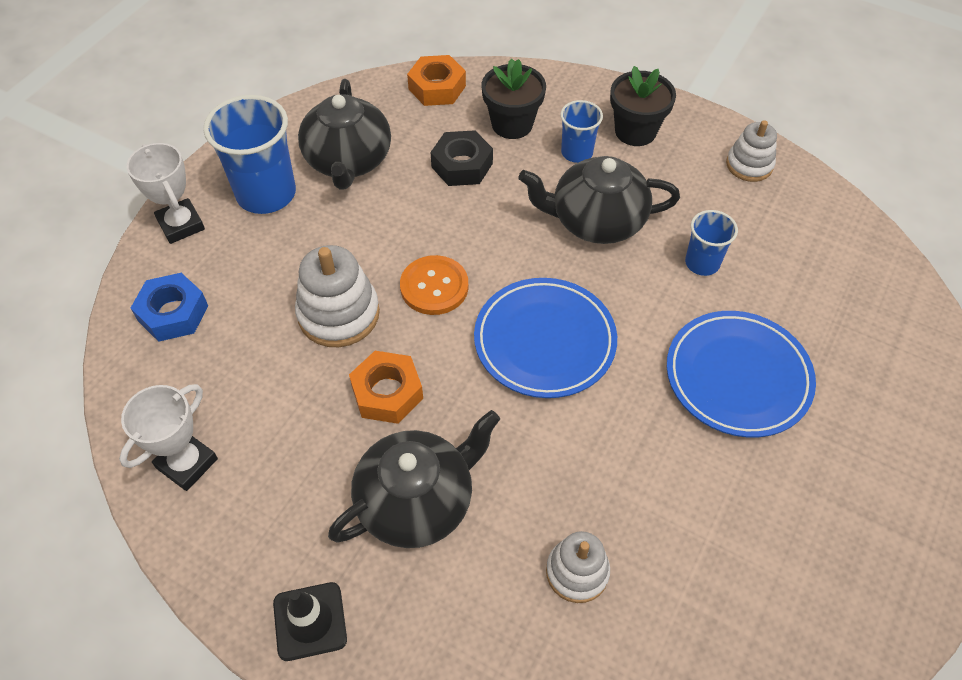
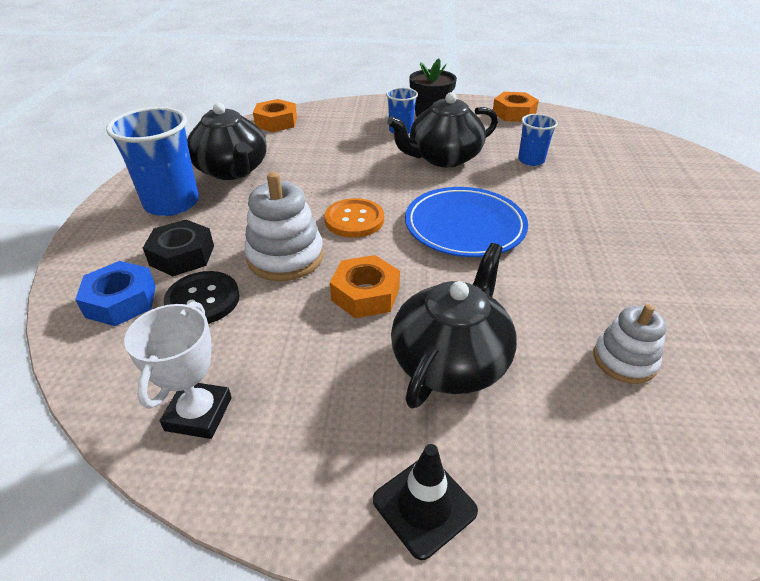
camera: 25 degrees left, 15 degrees down
(181, 225) = (99, 240): white trophy -> none
(241, 340) = (203, 300): none -> black button
(462, 165) = (324, 153): black nut -> black nut (182, 255)
(512, 124) = (344, 127): black flower pot -> none
(737, 377) = (611, 207): blue plate -> none
(749, 165) = (514, 113): white stacking toy -> orange nut

